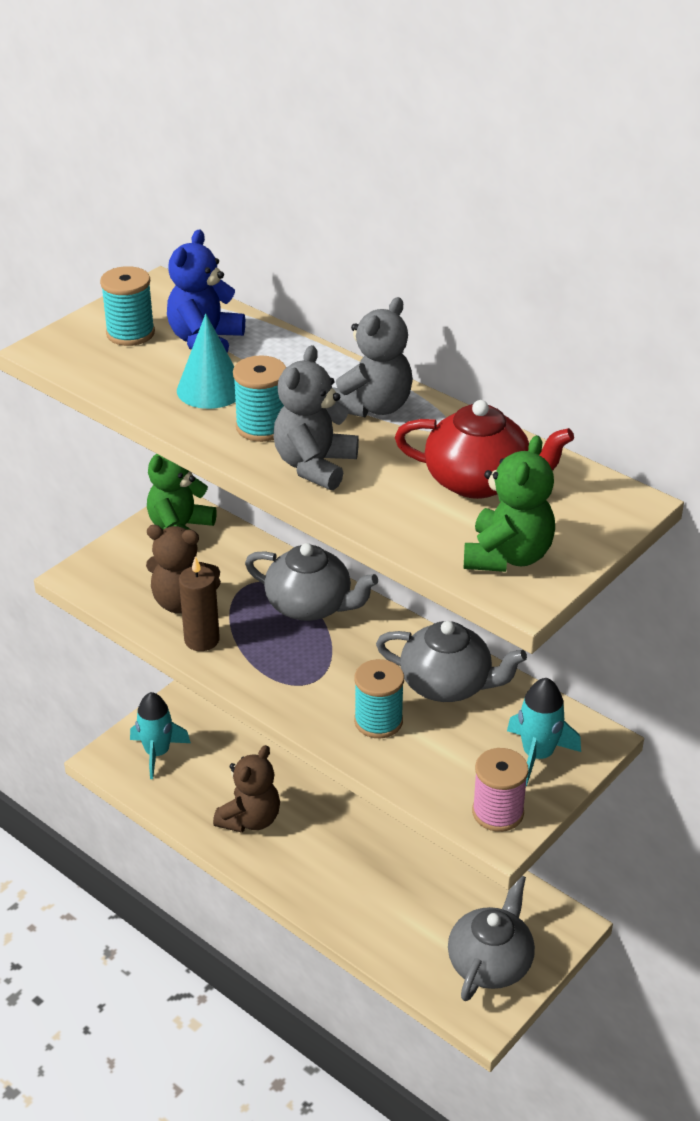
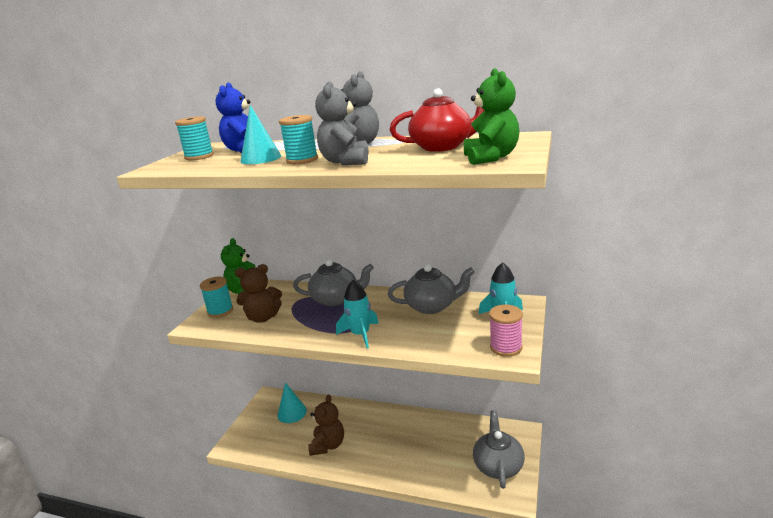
camera: 20 degrees left, 15 degrees down
(157, 753) = (260, 432): turquoise rocket -> turquoise rocket (360, 335)
(202, 640) = (284, 329): brown candle -> none
(220, 737) = (292, 412): none -> turquoise cone
(378, 721) = (408, 331): turquoise spool -> turquoise spool (220, 311)

